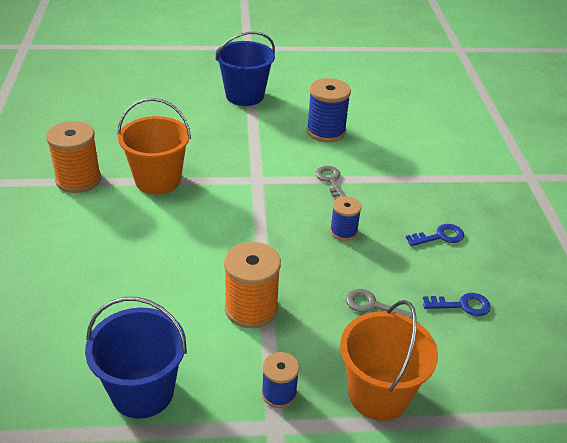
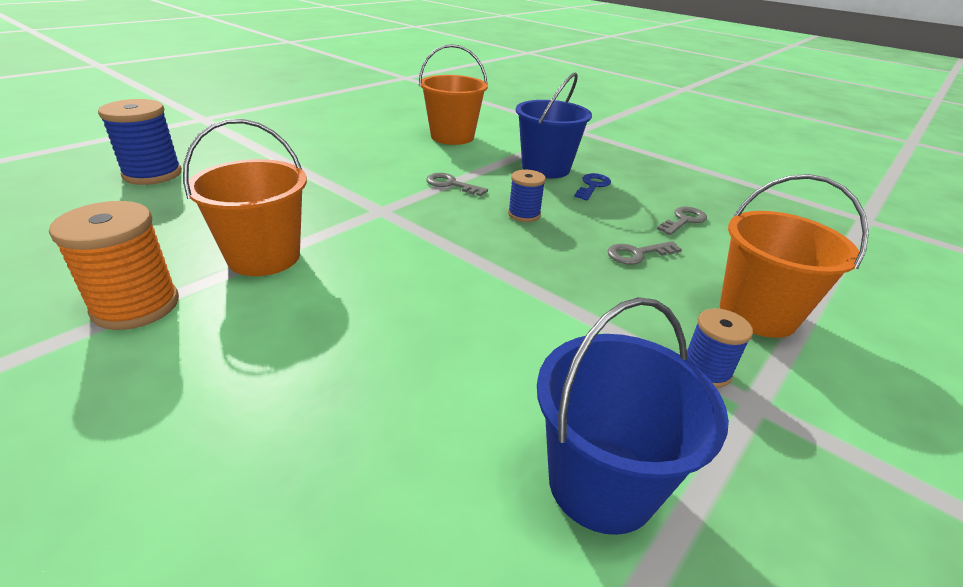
camera: 45 degrees left, 5 degrees down
(244, 95) = (259, 153): blue bucket -> blue bucket (546, 168)
(251, 308) = (557, 316): orange spool -> none
(326, 131) = (387, 153): blue spool -> blue spool (152, 174)
(399, 135) = (452, 137): none -> orange bucket
(462, 305) = (683, 220): blue key -> grey key

